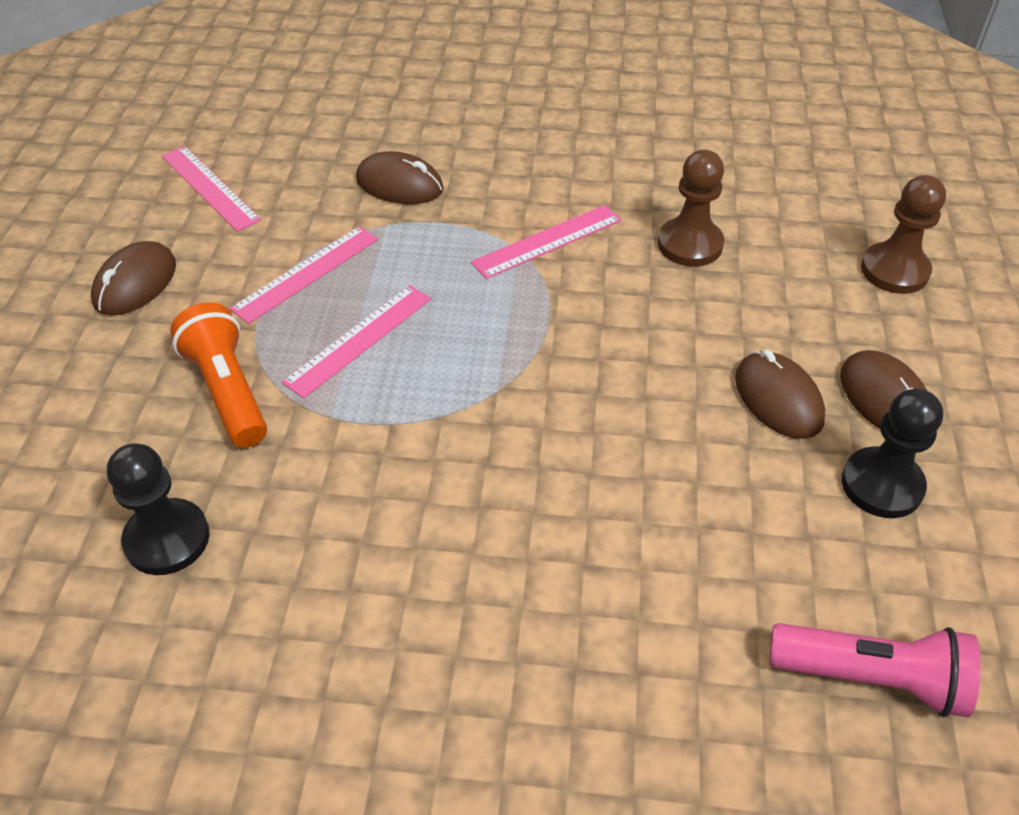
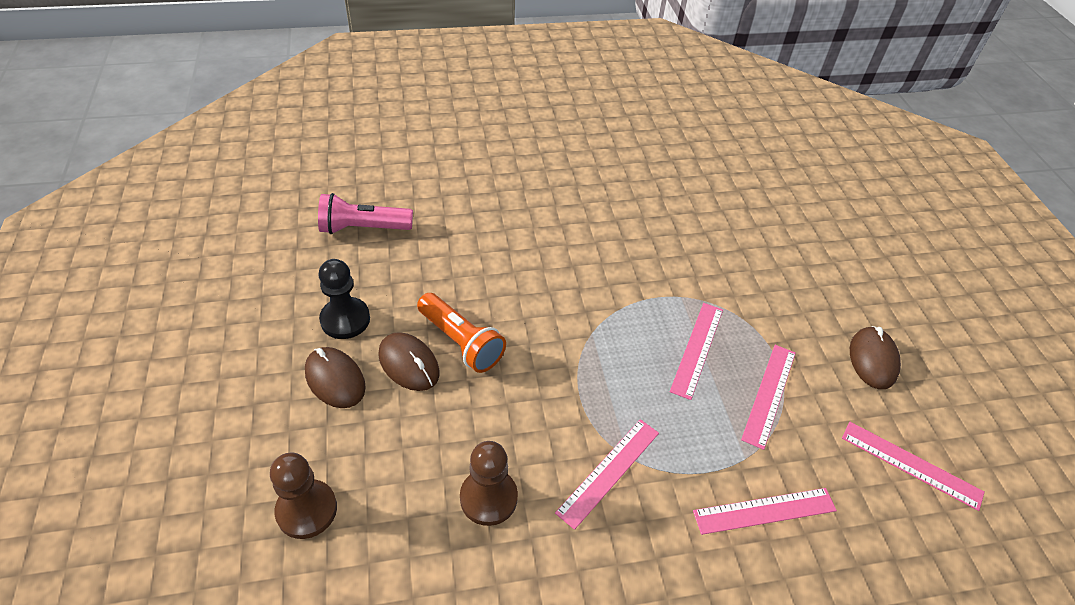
camera: 160 degrees right, 0 degrees up
(167, 539) = (714, 223): black pawn -> none
(228, 391) = (749, 299): orange flashlight -> orange flashlight (461, 342)
(399, 184) = (764, 510): brown mouse -> pink ruler

